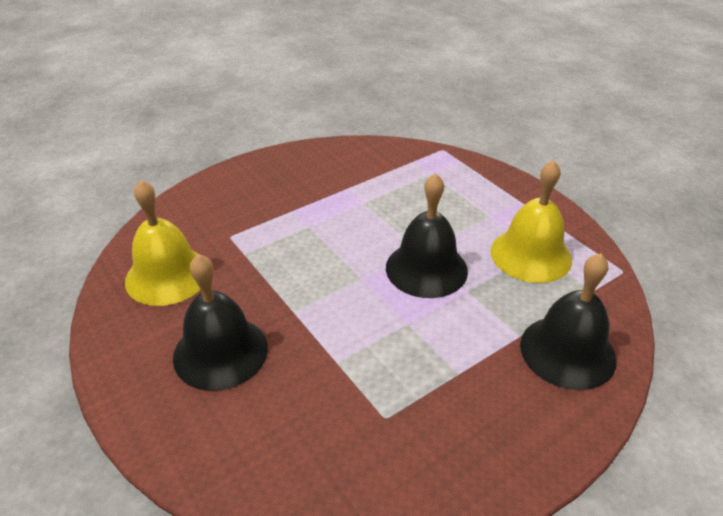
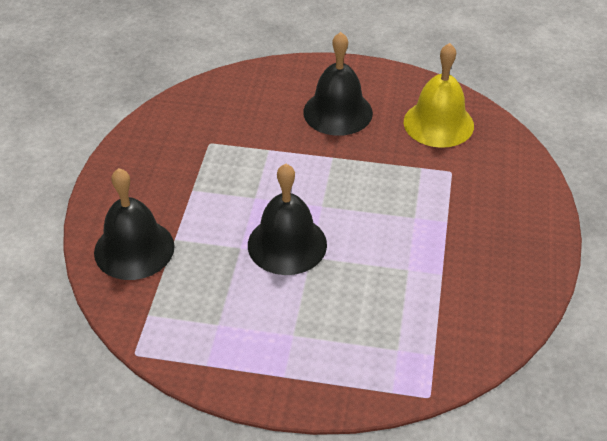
camera: 135 degrees right, 5 degrees up
(531, 255) = (222, 315): yellow bell -> none

